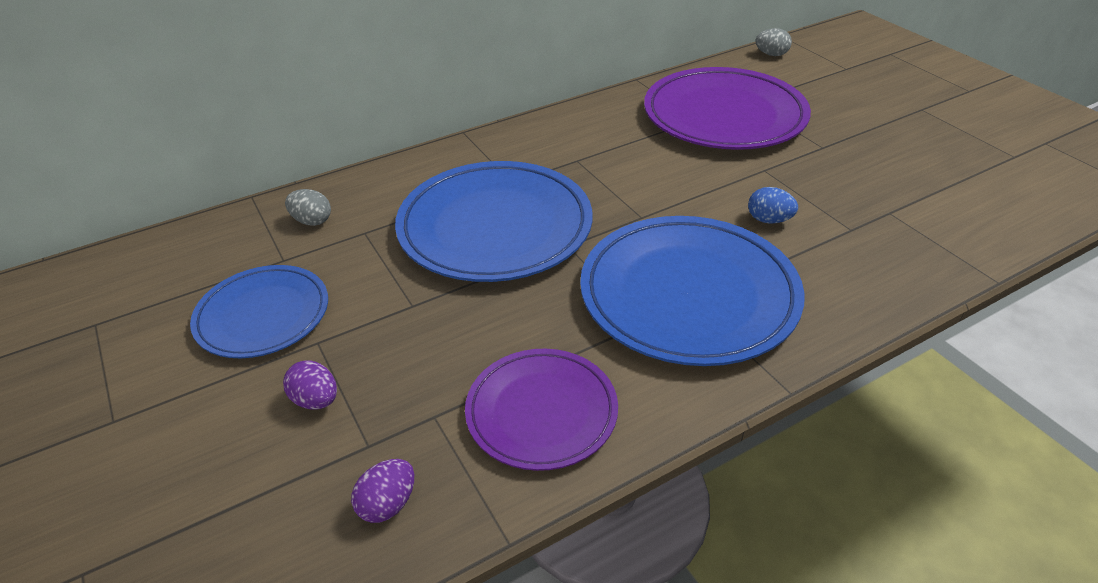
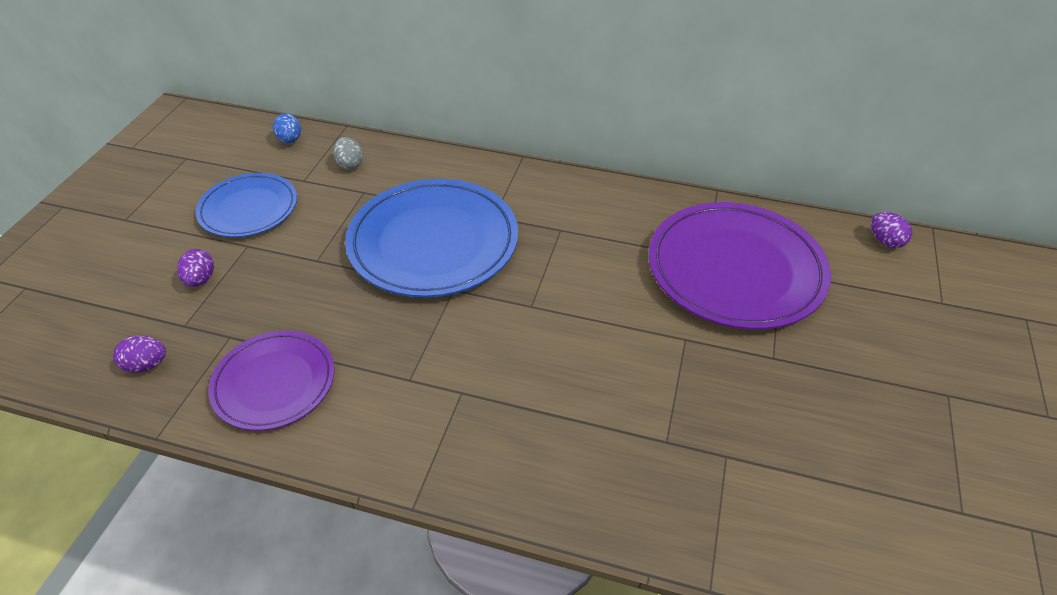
camera: 45 degrees right, 5 degrees up
(688, 295) = (466, 386): blue plate -> none
(769, 220) = (615, 381): blue egg -> blue egg (290, 140)
(771, 54) = (885, 241): grey egg -> purple egg

